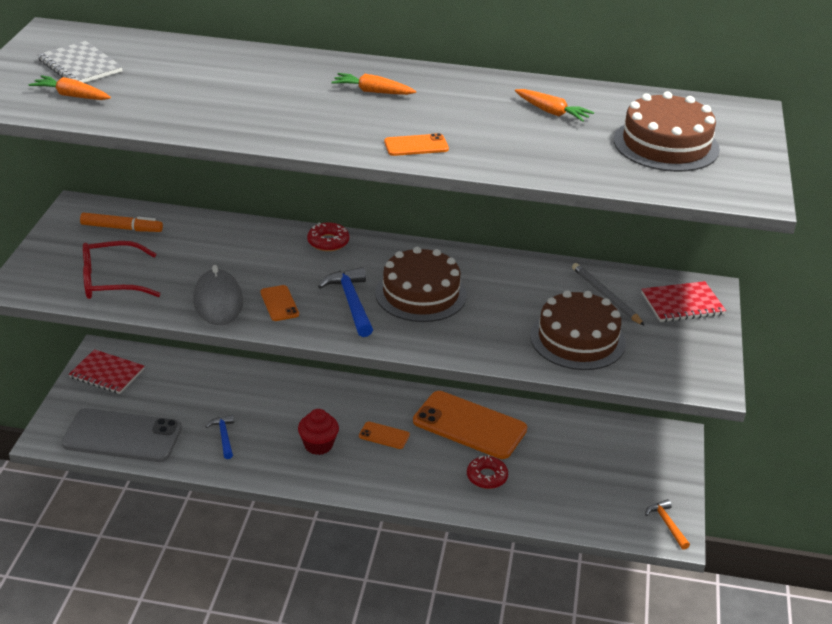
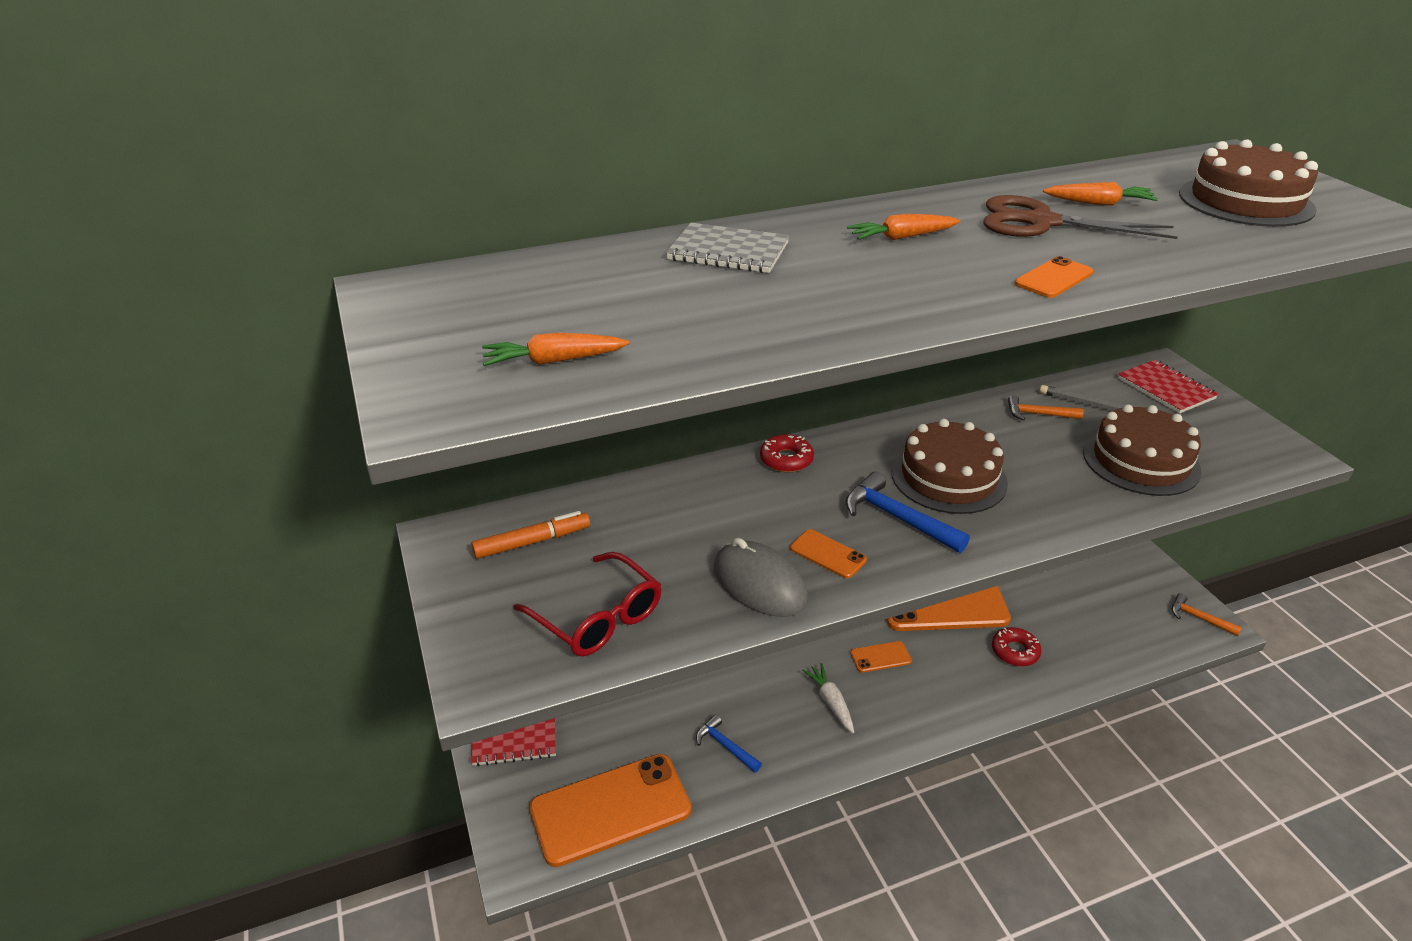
camera: 30 degrees left, 0 degrees up
(80, 66) = (502, 318): grey notebook -> grey notebook (728, 251)
(110, 281) = (598, 618): red glasses -> red glasses turned 90 degrees counterclockwise
(122, 436) = (610, 809): grey phone -> orange phone
(318, 445) = (831, 702): red cupcake -> white carrot
(483, 111) = (1041, 222): none -> brown scissors
(549, 282) = (1038, 414): none -> orange hammer
(682, 304) = (1165, 389): red notebook -> red notebook turned 75 degrees counterclockwise

